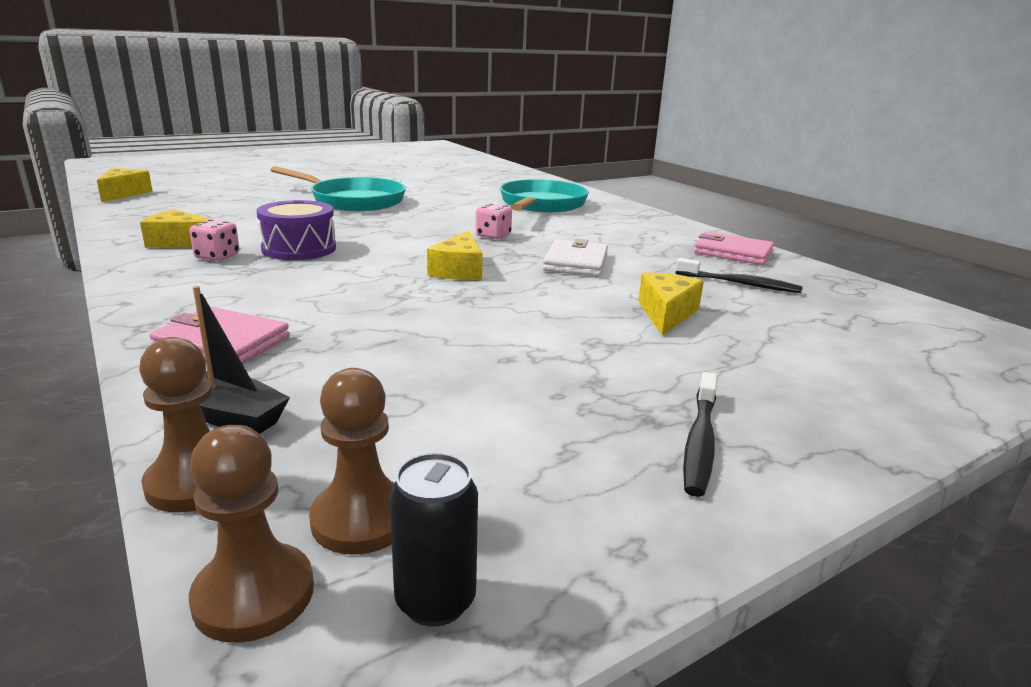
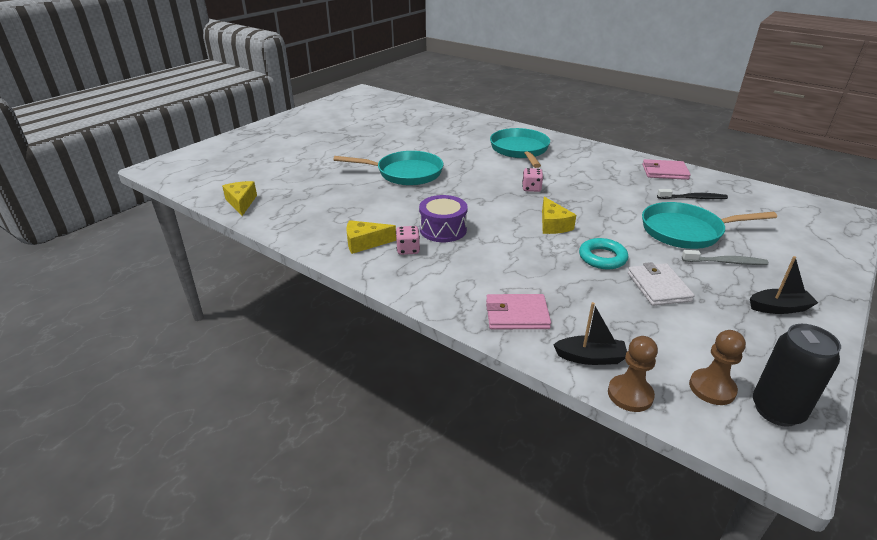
camera: 20 degrees left, 10 degrees up
(254, 595) = (720, 431): brown pawn -> none
(435, 601) = (777, 410): black can -> black can, size x1.58
(471, 314) = (602, 258): none -> turquoise ring
(576, 262) = (601, 201): white wallet -> white wallet (658, 287)
(666, 314) = (686, 231): yellow cheese -> turquoise pan
(682, 360) = (725, 262): none -> grey toothbrush
(700, 441) = (779, 308): black toothbrush -> black boat

